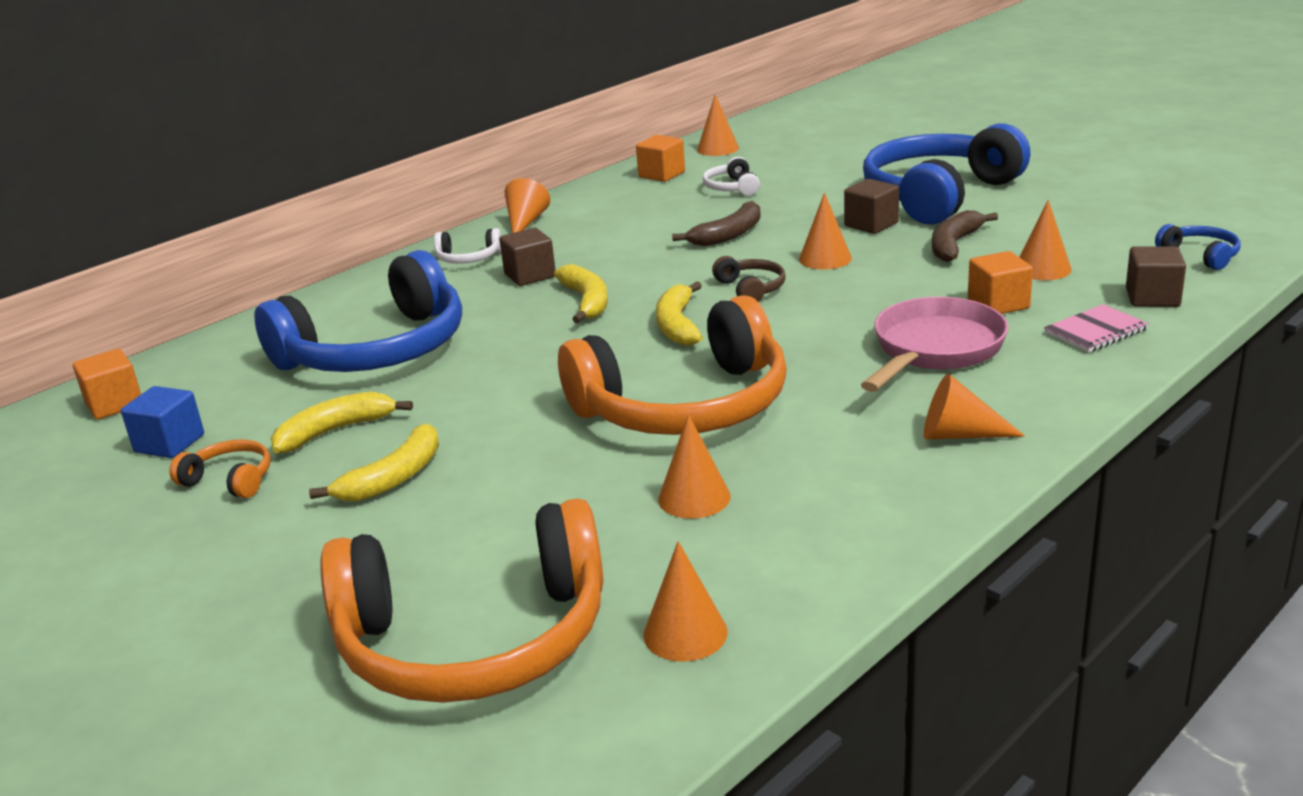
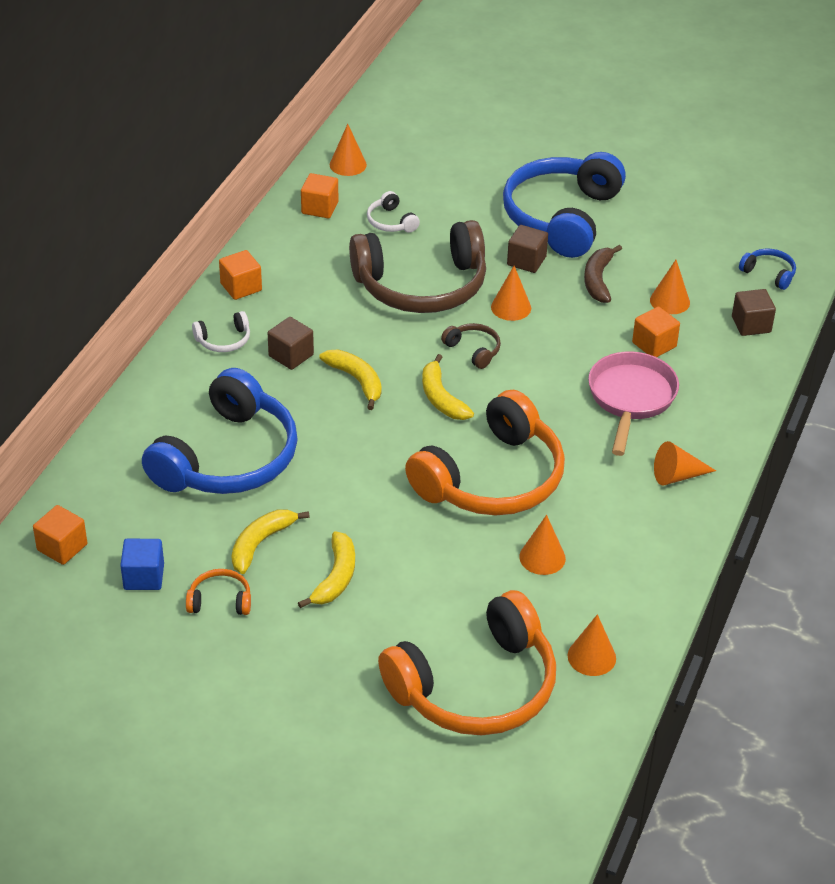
camera: 25 degrees left, 15 degrees up
(525, 222) = (241, 287): orange cone -> orange cube
(728, 235) = (422, 286): brown banana -> brown headphones
(1095, 331) = (726, 365): pink notebook -> none

